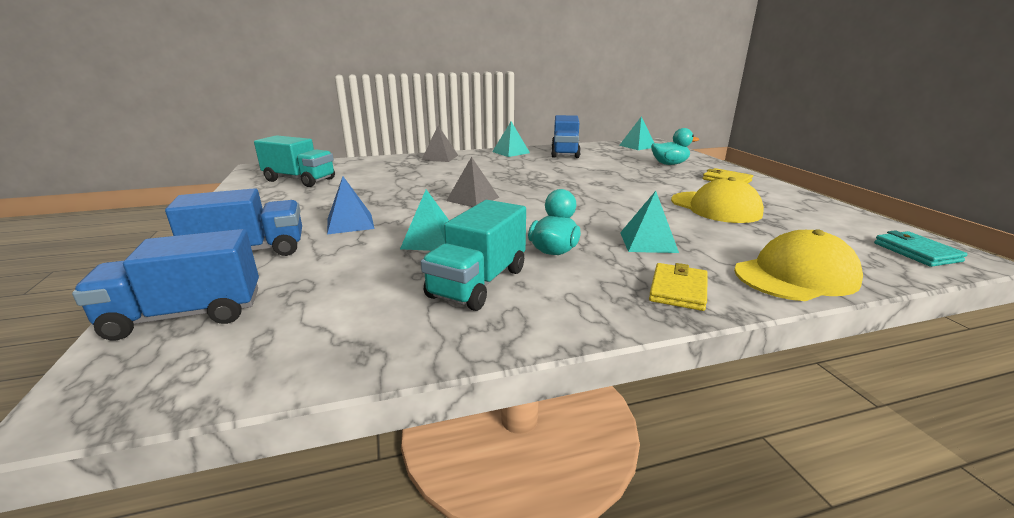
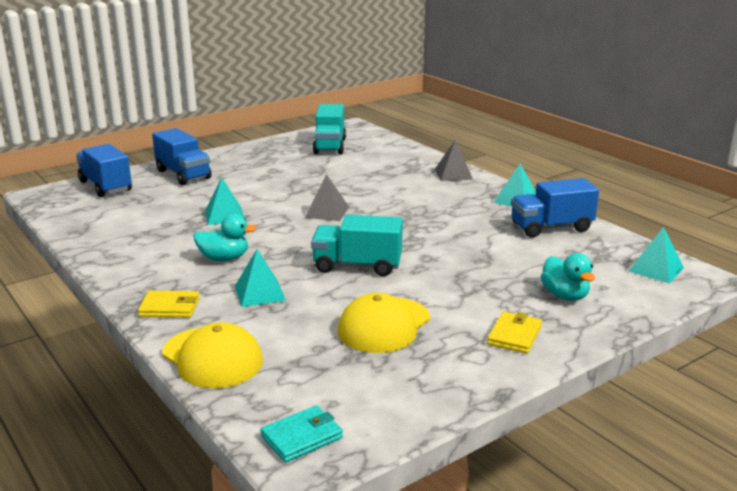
camera: 70 degrees right, 0 degrees up
(350, 223) = (244, 186): blue pyramid -> none
(478, 283) = (161, 242): turquoise truck -> turquoise truck (357, 266)

